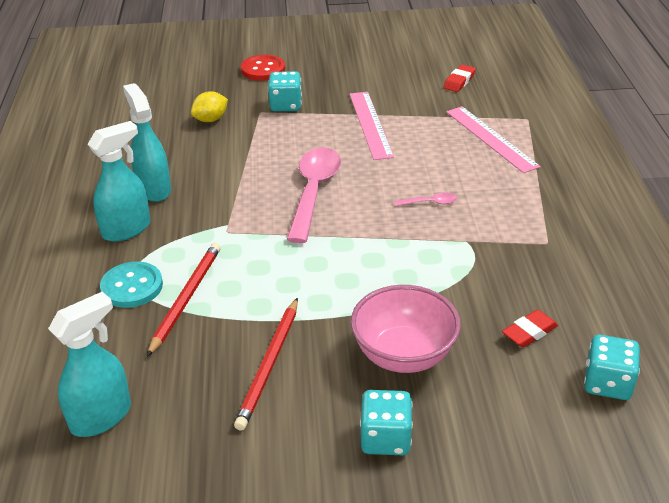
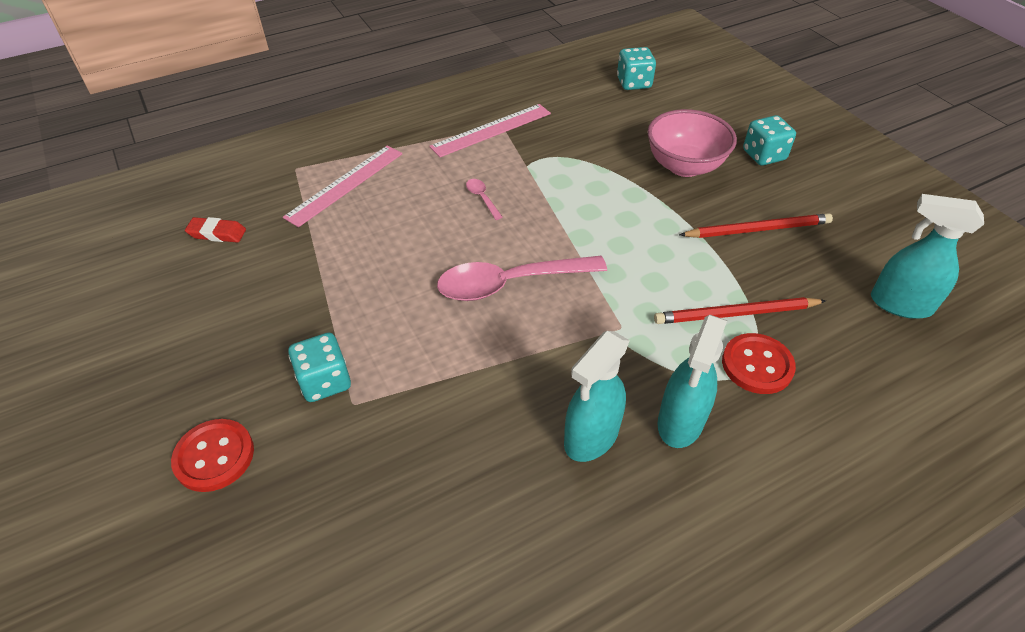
camera: 115 degrees left, 10 degrees up
(127, 229) = (680, 422): turquoise spray bottle -> turquoise spray bottle turned 90 degrees counterclockwise
(132, 286) = (757, 365): turquoise button -> red button
(211, 119) = (394, 456): yellow lemon -> none
(370, 124) = (348, 281): pink ruler -> pink ruler (491, 130)
(529, 332) = (612, 117): red eraser -> none

